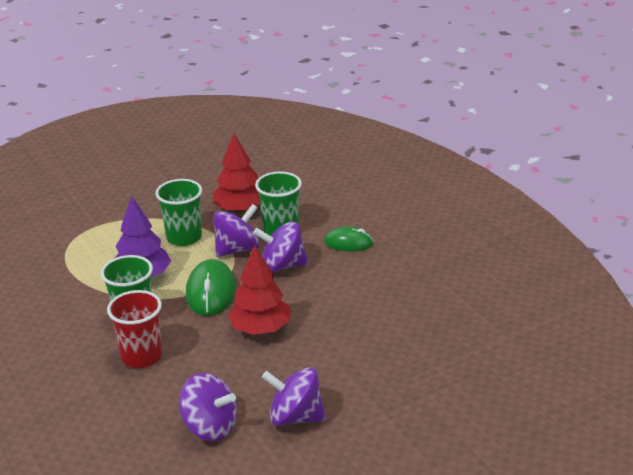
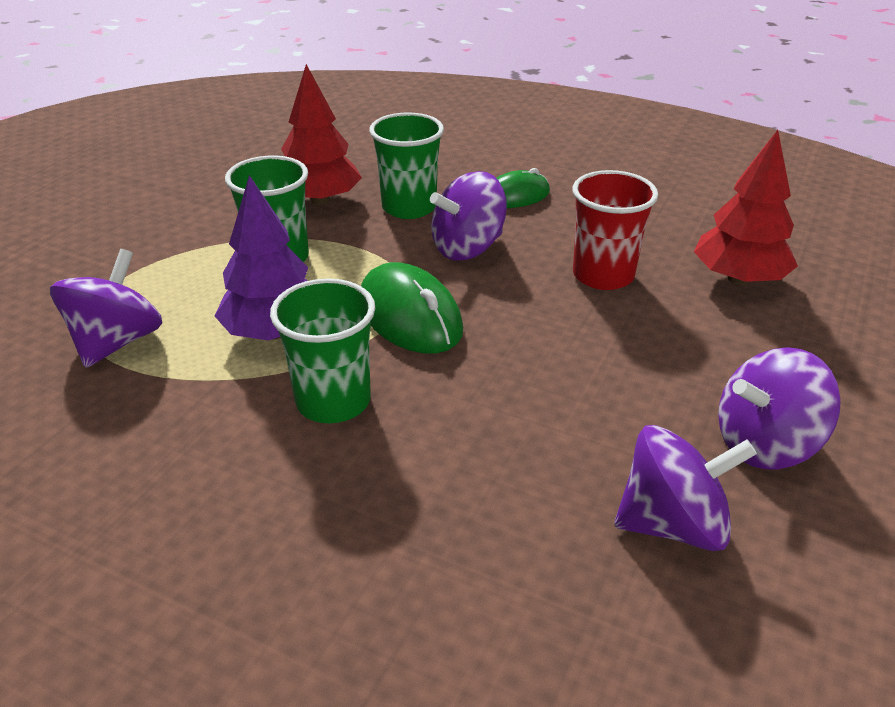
camera: 35 degrees left, 5 degrees up
(142, 356) = (417, 456): red cup -> red cup (603, 275)
(237, 249) = (378, 248): purple spinning top -> purple spinning top (117, 342)
(260, 329) = (547, 339): red tree -> red tree (738, 279)

